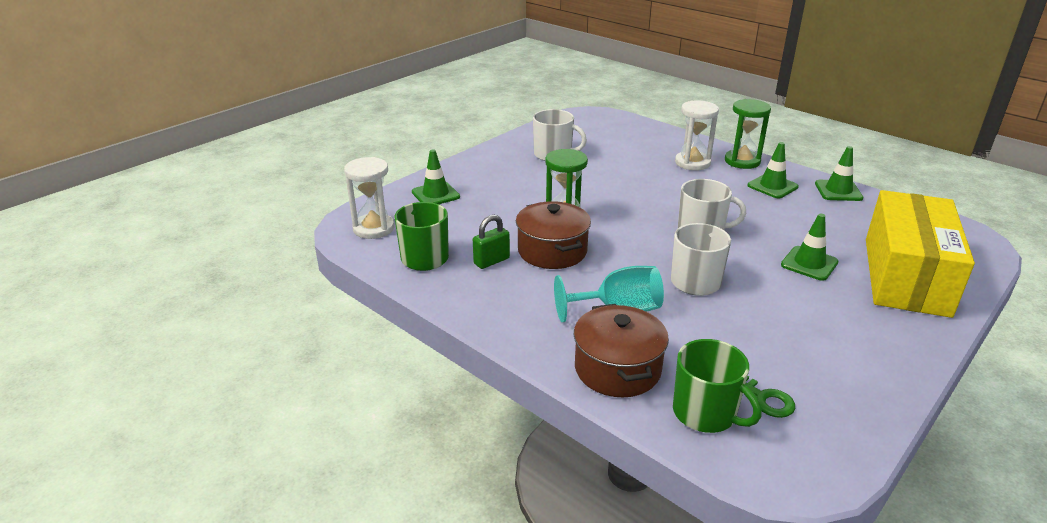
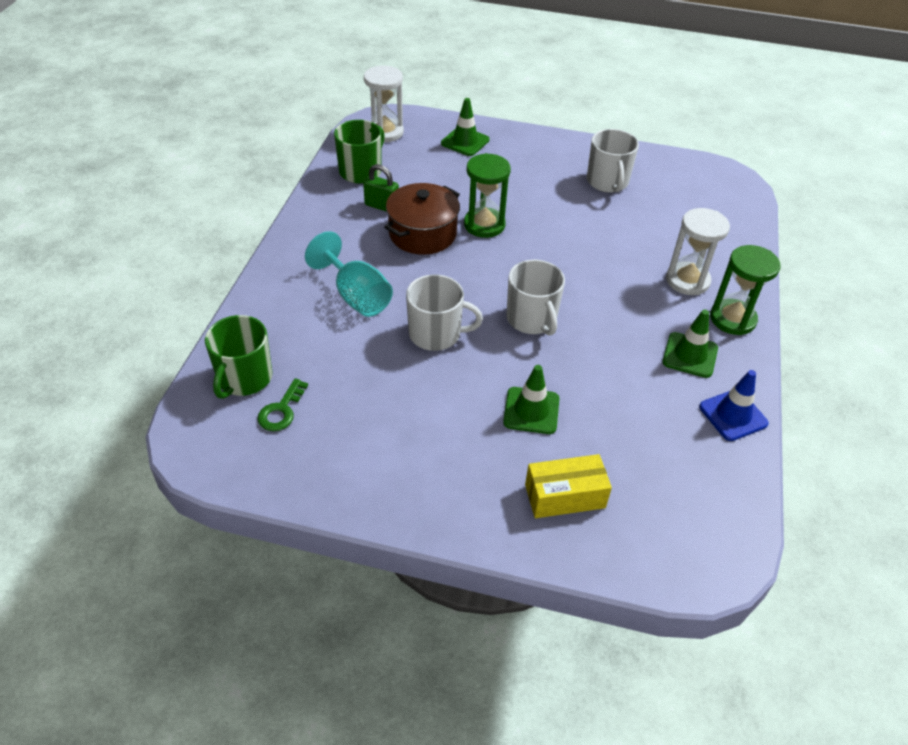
camera: 60 degrees right, 15 degrees up
(617, 369) = (274, 316): brown pot -> none
(838, 191) = (733, 415): green traffic cone -> blue traffic cone
(906, 276) = (565, 496): yellow box -> yellow box, size x0.48

